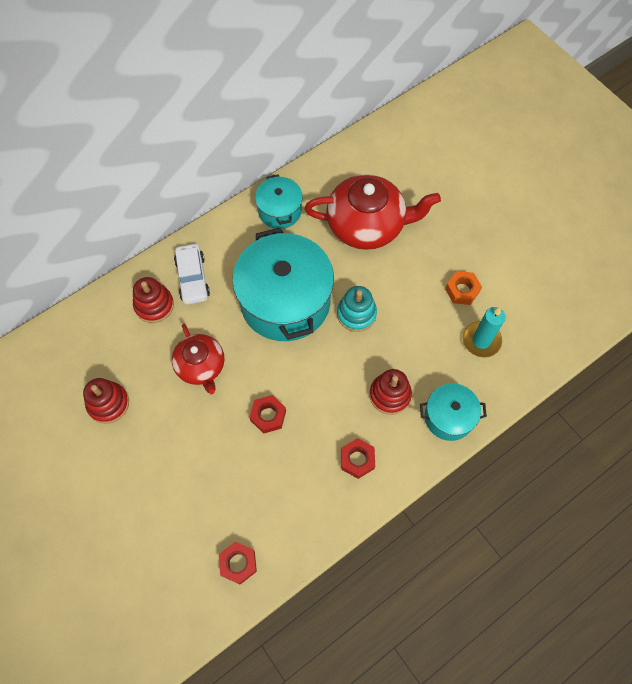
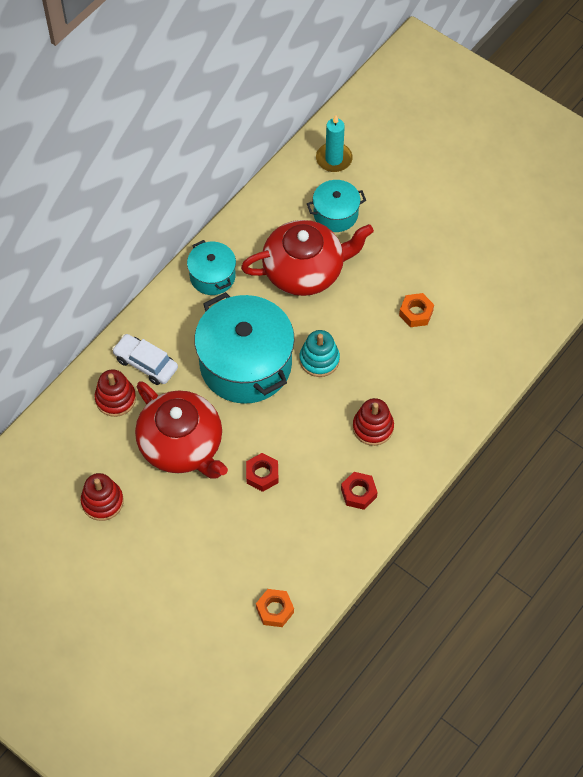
camera: 15 degrees left, 5 degrees down
(193, 278) = (146, 363): white car -> white car turned 150 degrees clockwise
(201, 366) = (182, 445): red teapot -> red teapot, size x1.64
(238, 563) = (275, 610): red nut -> orange nut
(448, 417) = (433, 434): turquoise pot -> turquoise pot (335, 214)
(481, 340) = (446, 356): turquoise candle -> turquoise candle (334, 159)

